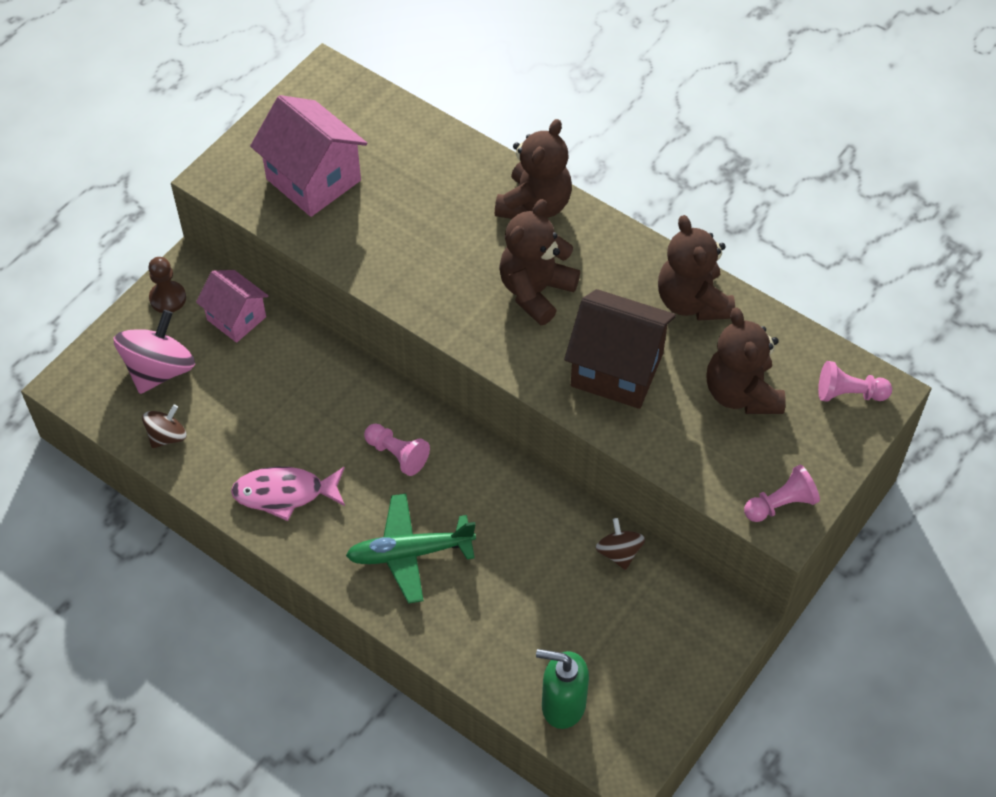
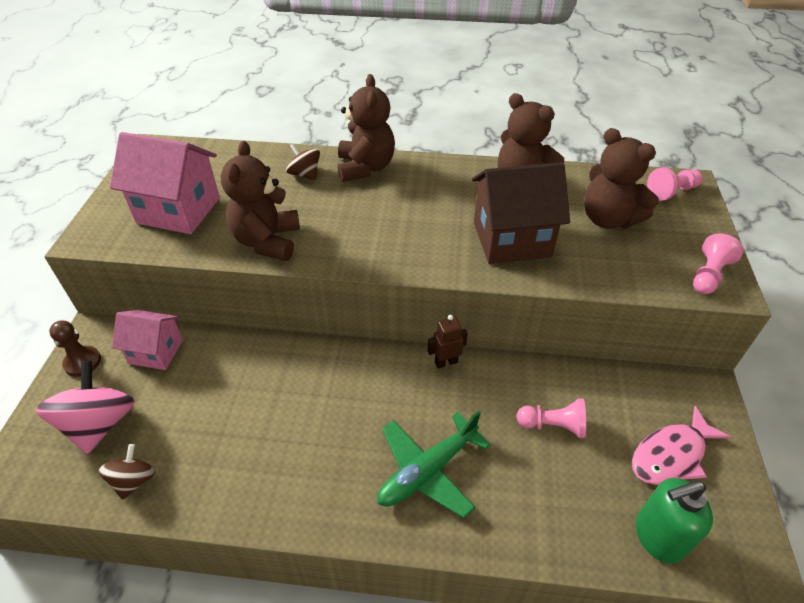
camera: 30 degrees left, 10 degrees down
(285, 493) = (280, 476): pink fish -> pink fish (671, 455)
(397, 454) = (361, 394): pink pawn -> pink pawn (553, 425)
(498, 463) = (446, 362): none -> brown robot
(535, 291) = (409, 215): brown teddy bear -> brown teddy bear (267, 241)
(619, 552) = (586, 383): brown spinning top -> brown spinning top (305, 174)

